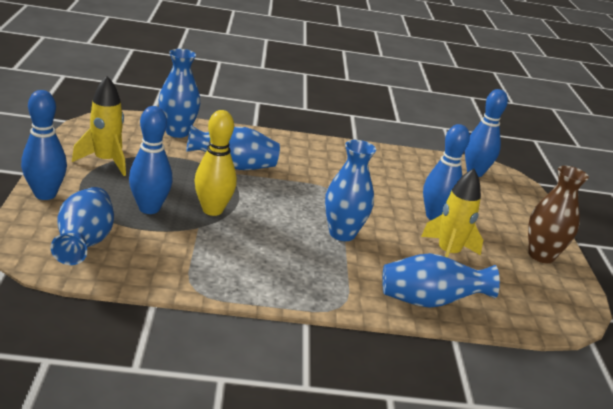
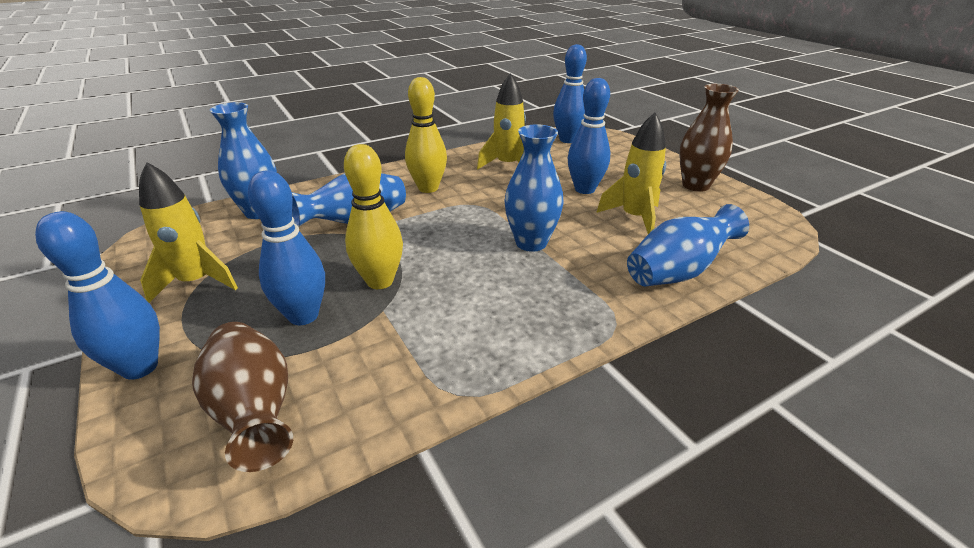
camera: 25 degrees left, 5 degrees up
(84, 243) = (255, 412): blue vase -> brown vase
(309, 164) = (428, 188): none -> yellow bowling pin
(393, 172) = (507, 165): none -> yellow rocket

